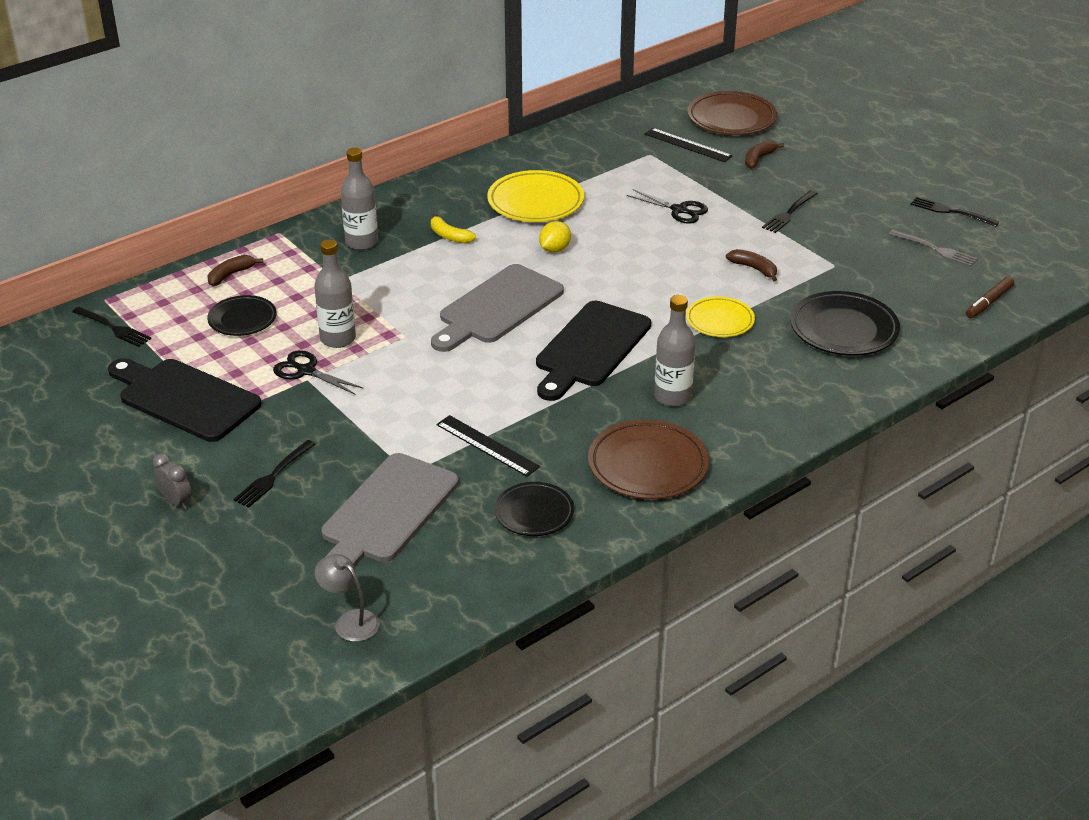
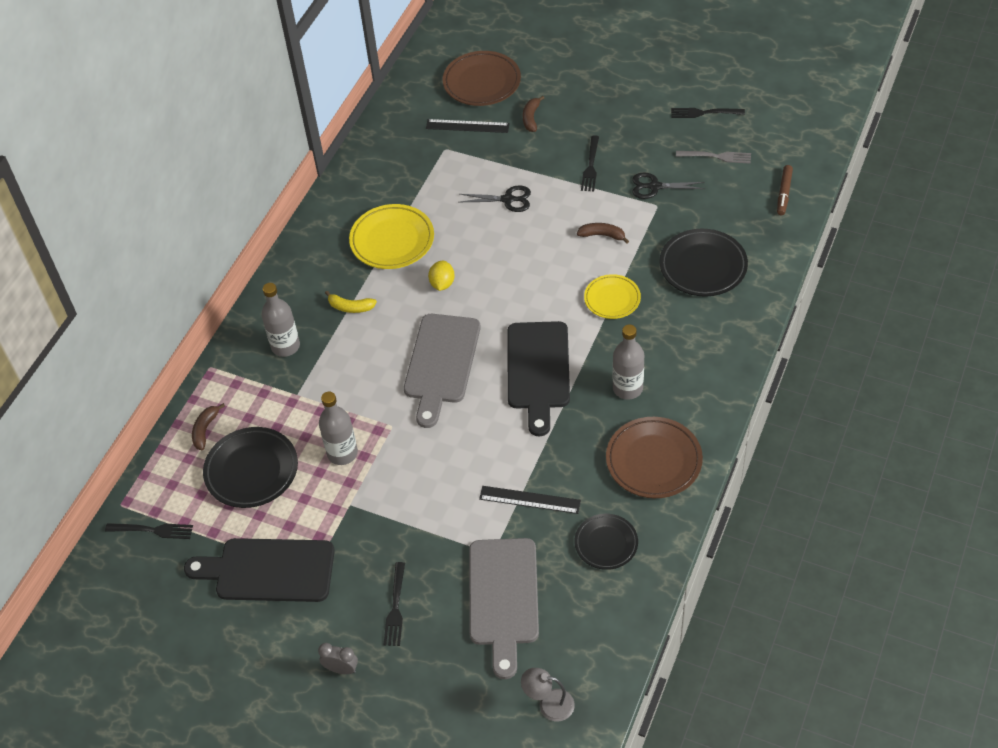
camera: 25 degrees left, 15 degrees up
(242, 319) = (251, 470): black plate -> black plate, size x1.57
(306, 371) = (342, 497): black scissors -> black scissors (655, 186)

